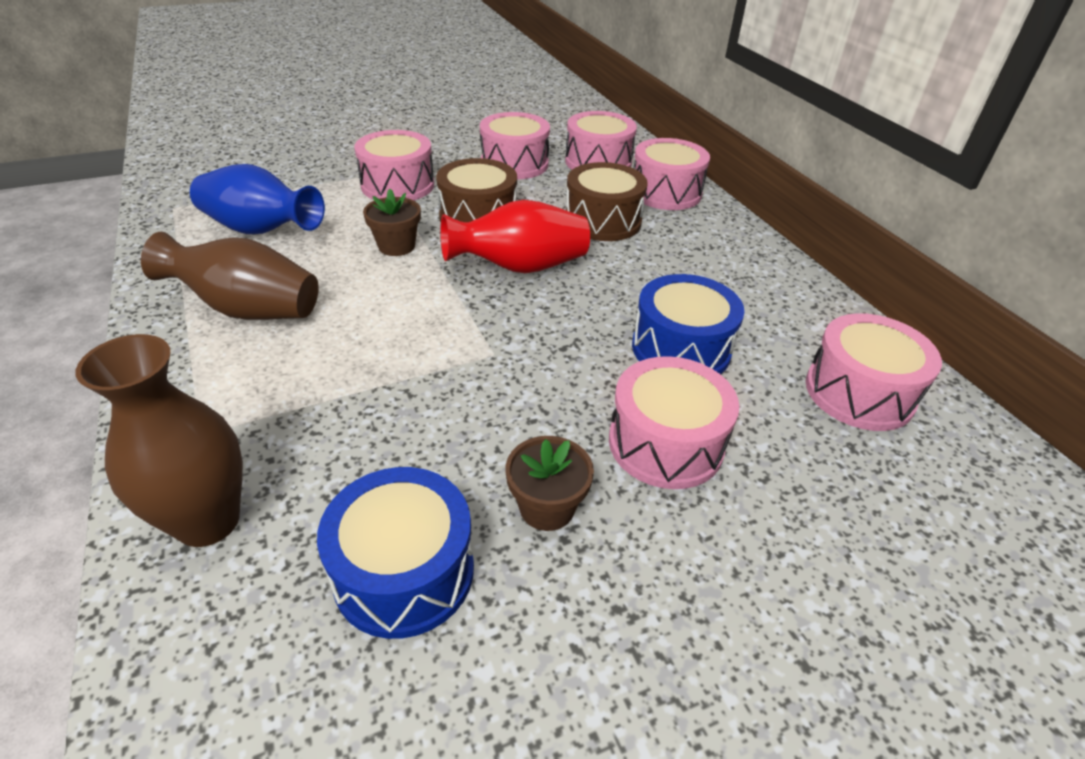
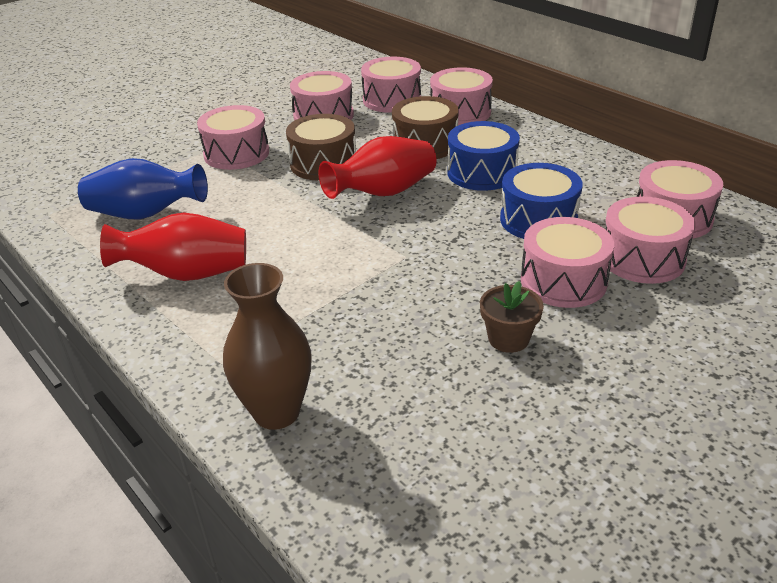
camera: 15 degrees left, 5 degrees down
(247, 309) = (186, 274): brown vase -> red vase
(396, 246) = (272, 200): brown flower pot -> none
(404, 571) = (438, 400): blue drum -> blue drum (482, 173)
(788, 441) = (642, 258): none -> pink drum

